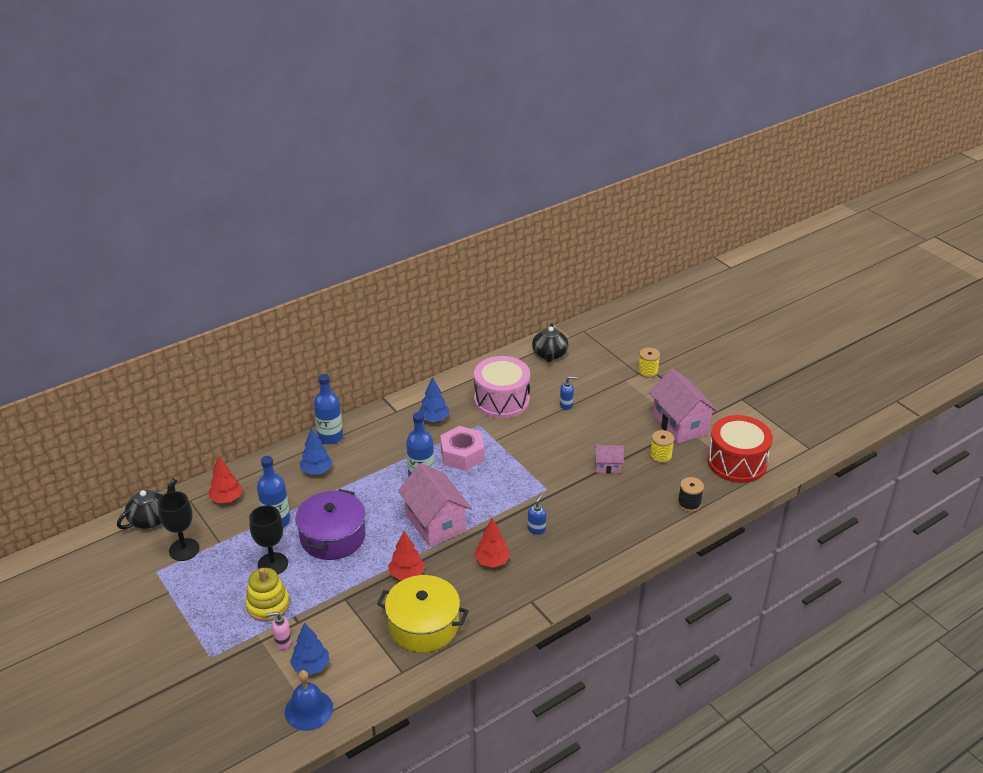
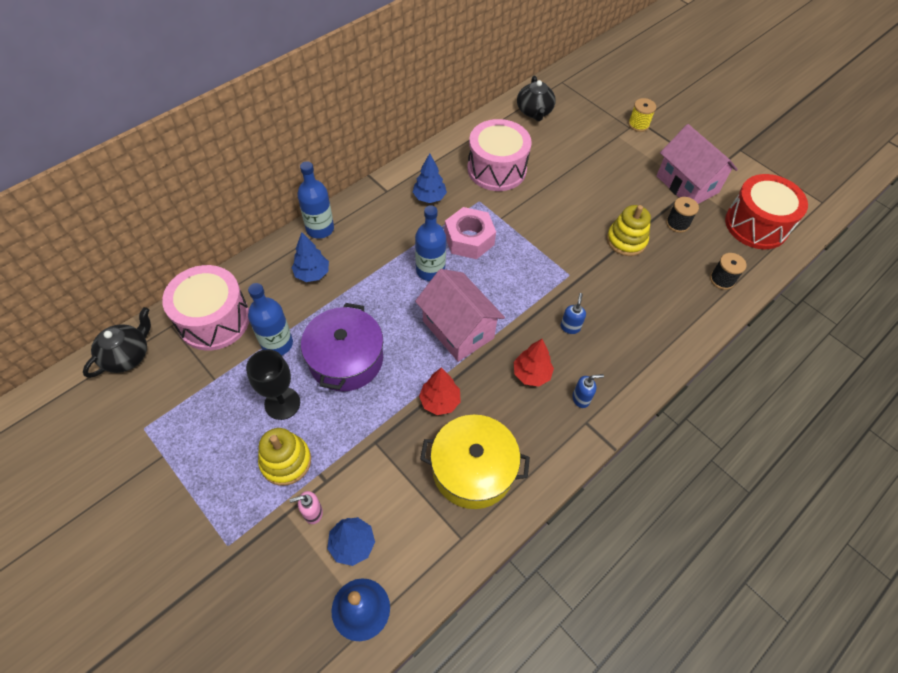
camera: 10 degrees left, 20 degrees up
(184, 549) = (173, 394): black goblet -> none
(226, 499) = (214, 320): red tree -> pink drum
(566, 405) = (565, 170): blue soap dispenser -> blue soap dispenser (581, 399)
(607, 466) = (626, 240): pink house -> yellow stacking toy
(660, 456) = (677, 223): yellow spool -> black spool

